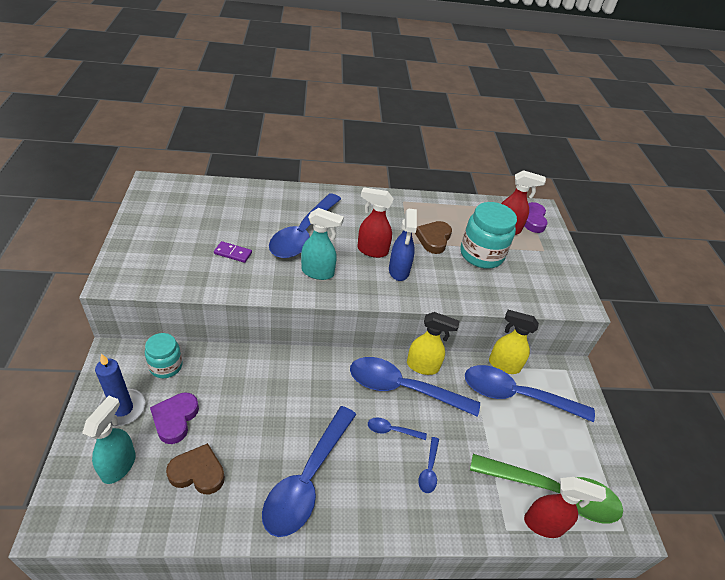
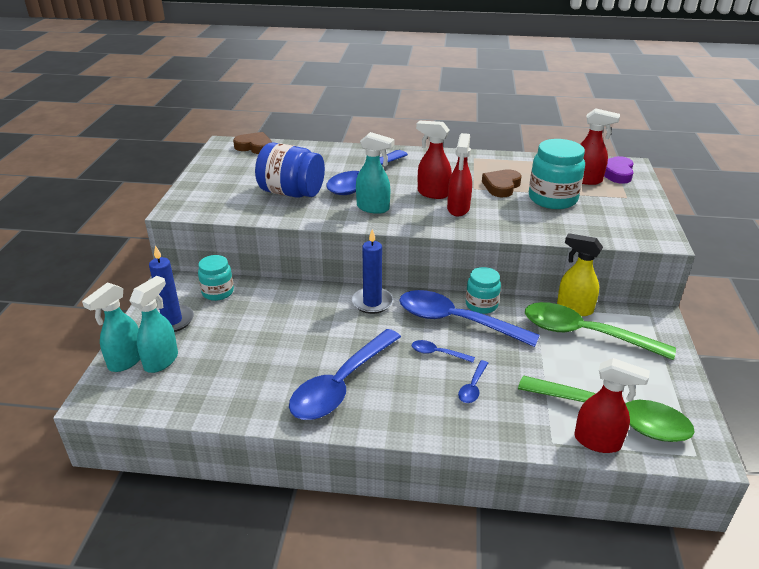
camera: 15 degrees right, 10 degrees down
(80, 469) = (126, 361): none -> turquoise spray bottle
(175, 419) = (219, 331): purple heart -> none
(198, 472) = (234, 371): brown heart -> brown heart (254, 147)
(233, 253) = (291, 193): purple domino -> blue jar
(322, 370) = (372, 302): none -> blue candle
(399, 271) = (458, 209): blue spray bottle -> red spray bottle
(423, 366) = (481, 305): yellow spray bottle -> turquoise jar
(516, 396) = (584, 334): blue spoon -> green spoon

